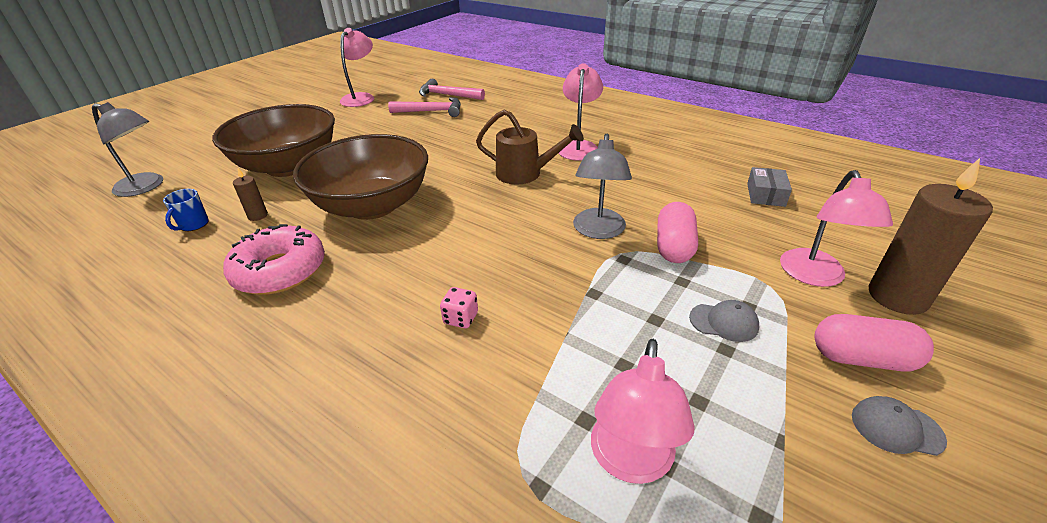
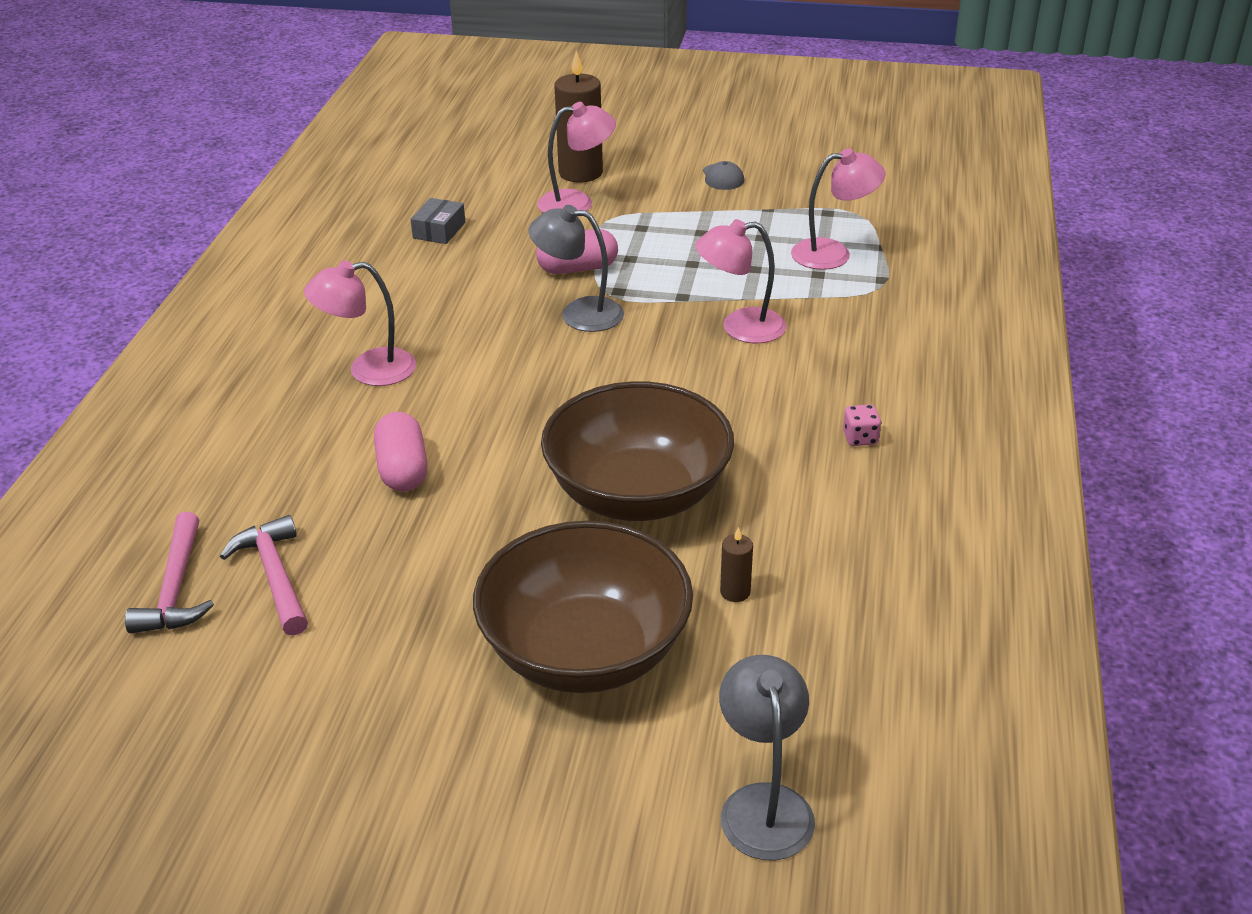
camera: 115 degrees left, 0 degrees up
(193, 225) = (801, 646): blue mug -> none
(280, 271) = (812, 500): pink donut -> none
(361, 97) = (221, 730): pink lamp -> pink lamp (740, 327)
(460, 318) = (773, 354): pink dice -> pink dice (860, 438)
(525, 174) = (477, 393): brown watering can -> none
(598, 231) = (579, 313): grey lamp -> grey lamp turned 150 degrees counterclockwise
(724, 322) = (670, 235): grey cap -> none
(765, 194) = (439, 230): grey box -> grey box turned 60 degrees counterclockwise
(862, 358) = (666, 186): pink capsule -> pink capsule (403, 469)

